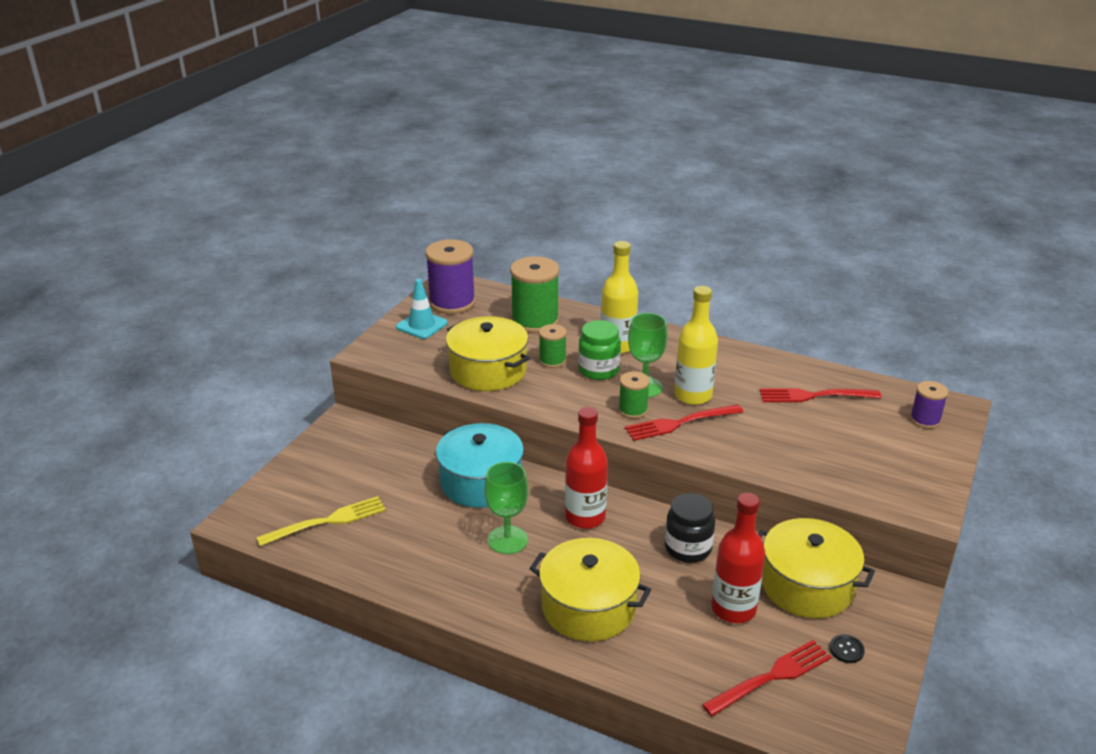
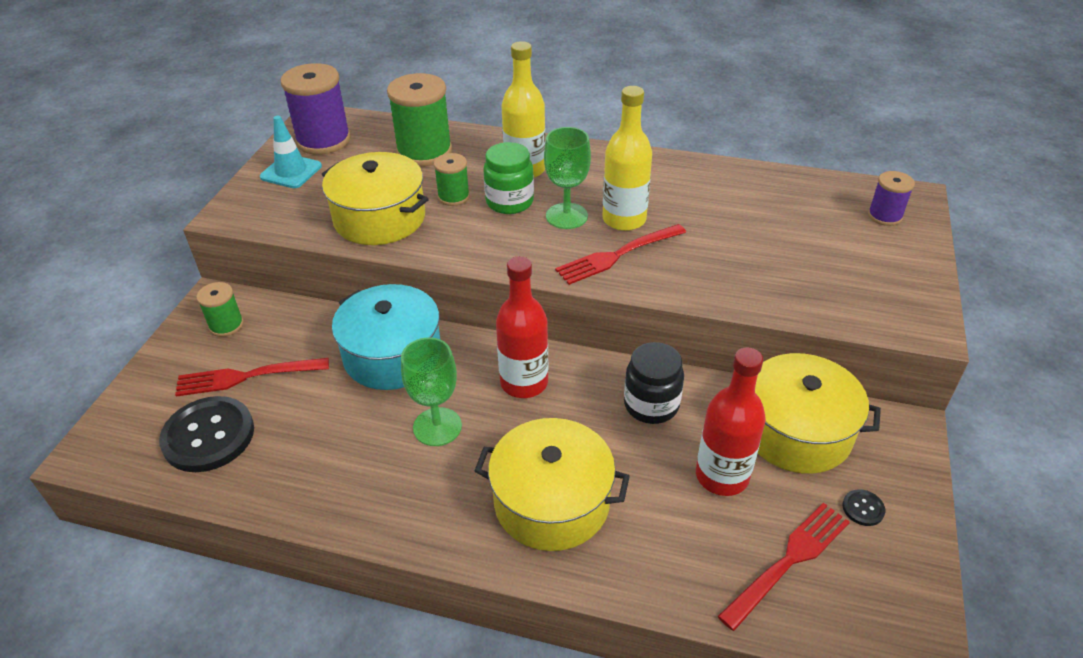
camera: 10 degrees left, 10 degrees up
(327, 521) = (208, 436): yellow fork -> black button
(633, 410) = (560, 246): green spool -> green spool (226, 325)
(814, 396) = (758, 202): red fork -> red fork (247, 376)

